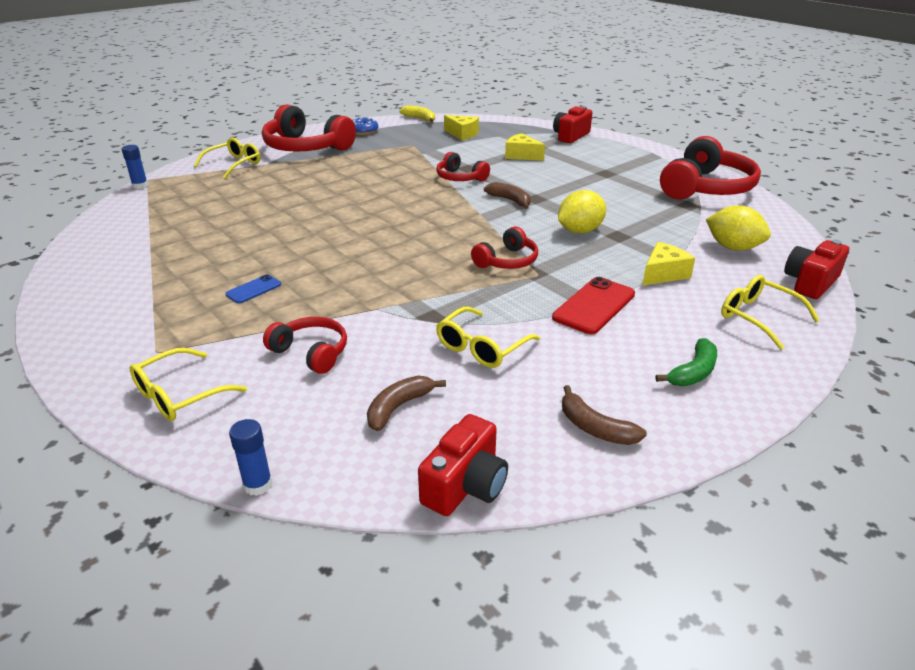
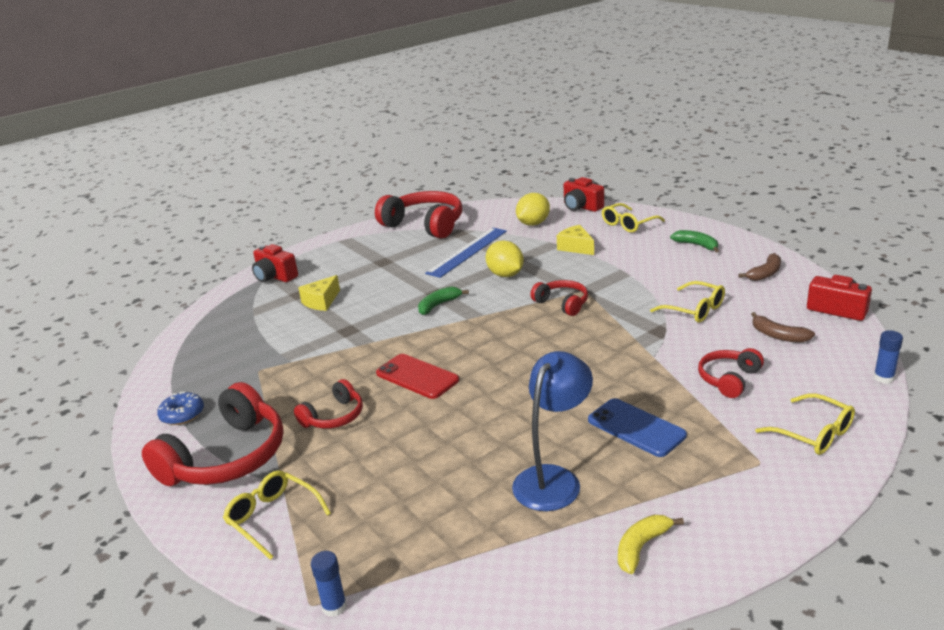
camera: 85 degrees left, 5 degrees down
(208, 250) = (553, 479): none -> blue lamp
(253, 289) = (636, 428): blue phone -> blue phone, size x1.79
(420, 119) = (156, 372): yellow banana -> yellow banana (641, 547)
(460, 178) = (375, 333): red headphones -> red headphones (334, 416)
(462, 134) = (235, 339): yellow cheese -> none
(510, 200) = (438, 305): brown banana -> green banana
(594, 306) = (627, 271): red phone -> red phone (417, 377)
(637, 211) = (467, 252): none -> blue ruler

